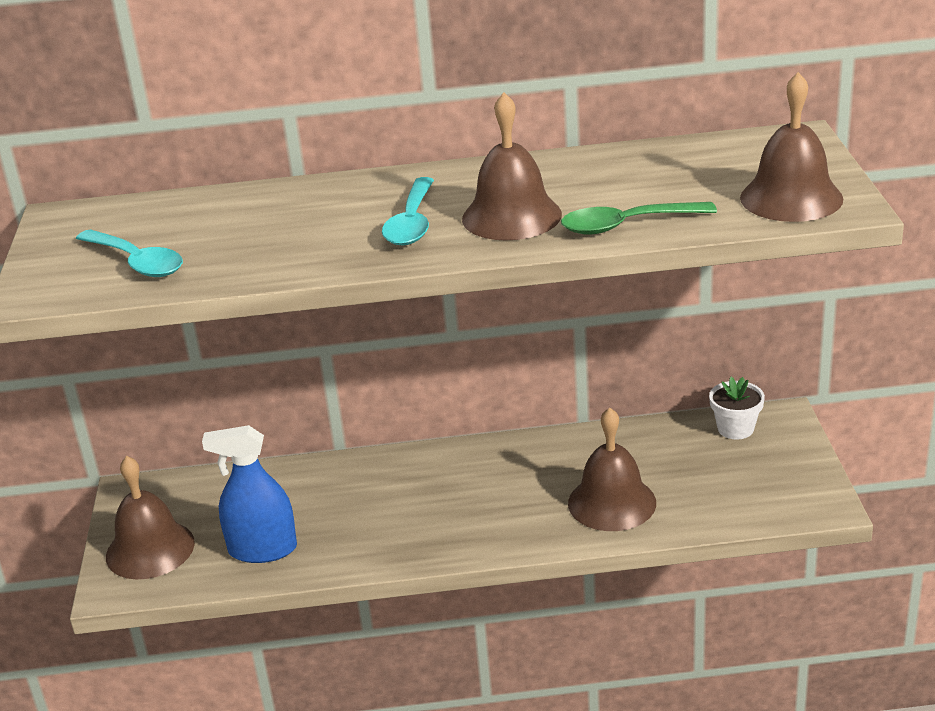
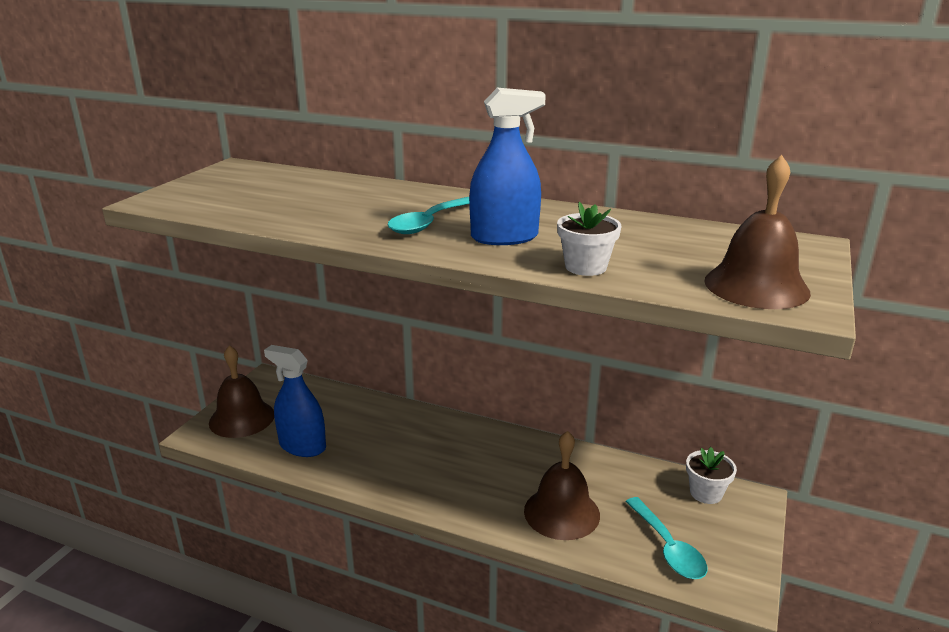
camera: 25 degrees right, 5 degrees down
(137, 262) = (232, 199): turquoise spoon -> turquoise spoon (668, 548)
(511, 216) = (504, 237): brown bell -> blue spray bottle
(626, 225) = (585, 267): green spoon -> white flower pot

